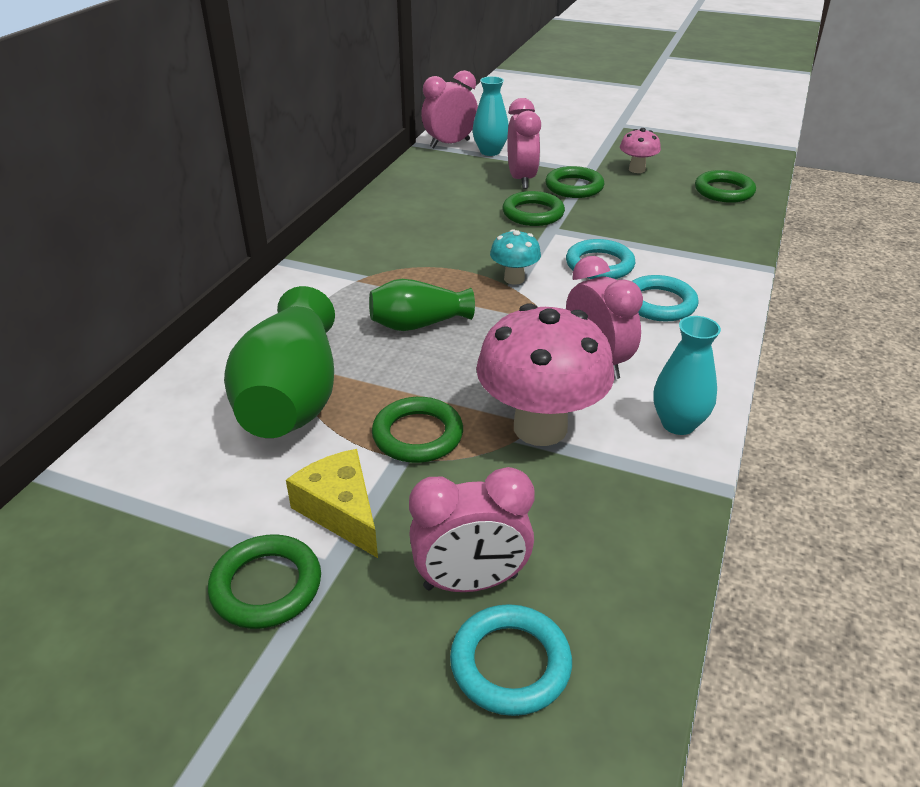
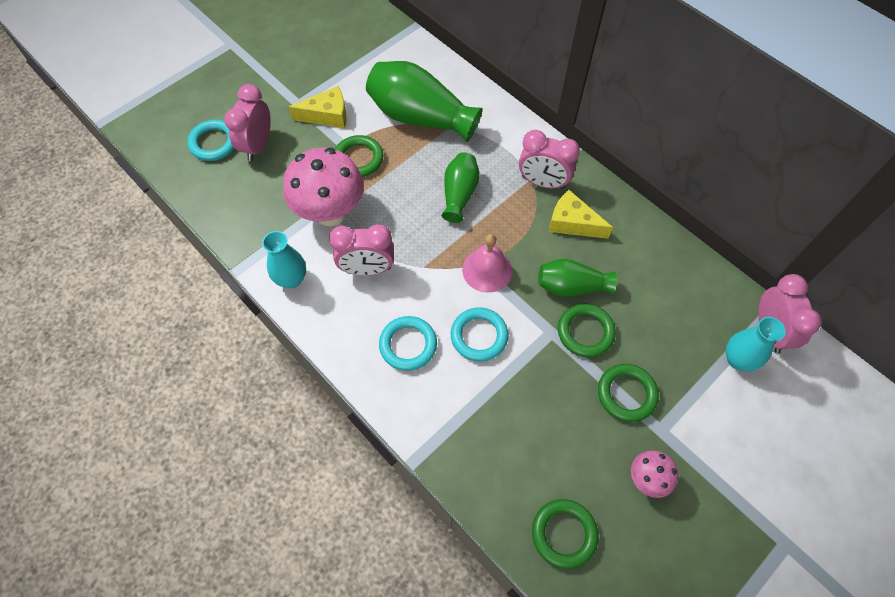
camera: 115 degrees right, 25 degrees up
(266, 586) = (302, 82): green ring -> none
(404, 243) = (572, 223): none -> yellow cheese
(488, 229) = (571, 286): none -> green vase
(514, 279) = (487, 270): turquoise mushroom -> pink bell
(521, 179) = (659, 356): pink clock -> pink clock (543, 182)

